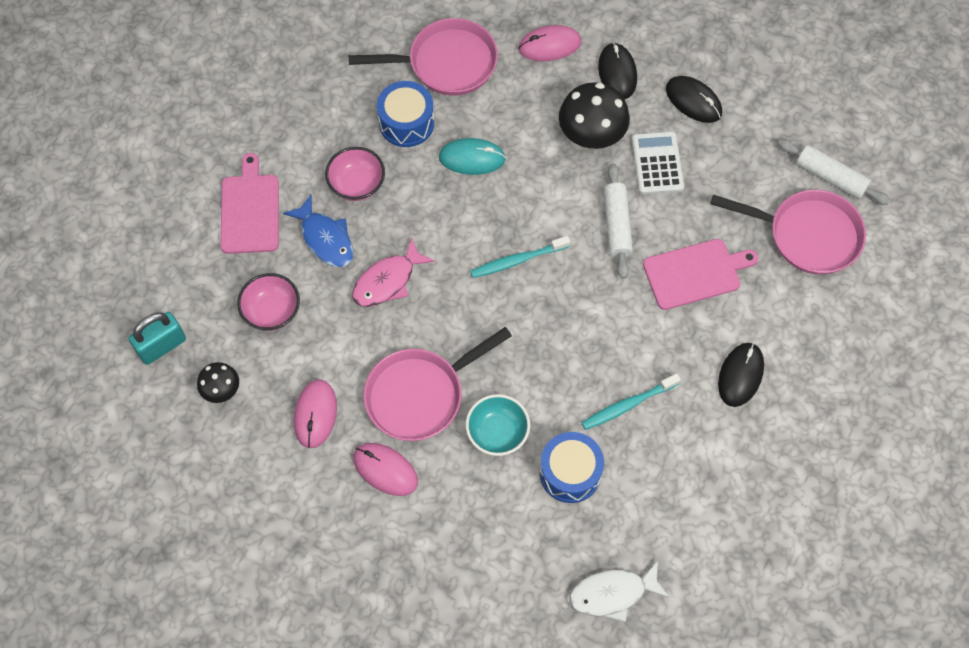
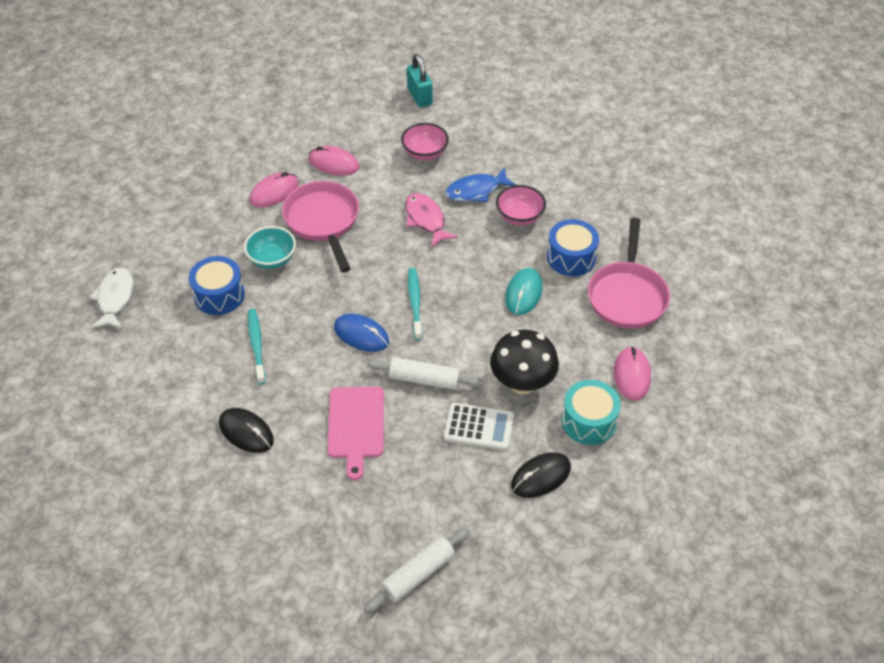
camera: 105 degrees right, 15 degrees down
(222, 390) = (373, 120): black mushroom -> none
(250, 210) = (515, 154): pink cutting board -> none
(578, 302) = (361, 335): none -> blue mouse
(617, 73) = (588, 421): black mouse -> turquoise drum
(807, 235) = (361, 531): pink pan -> none

